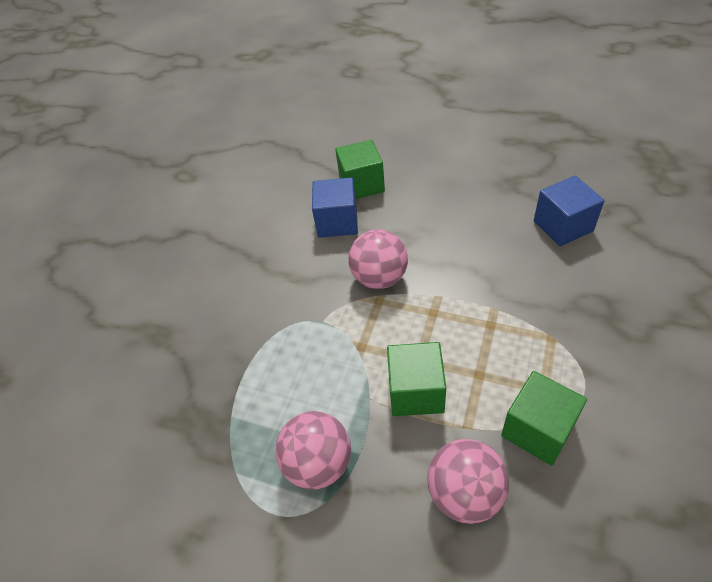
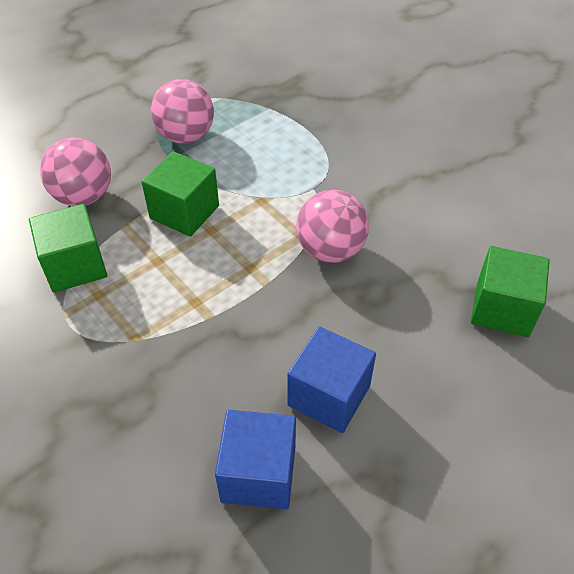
camera: 115 degrees right, 0 degrees up
(337, 222) = (445, 256): blue cube -> blue cube (329, 395)

